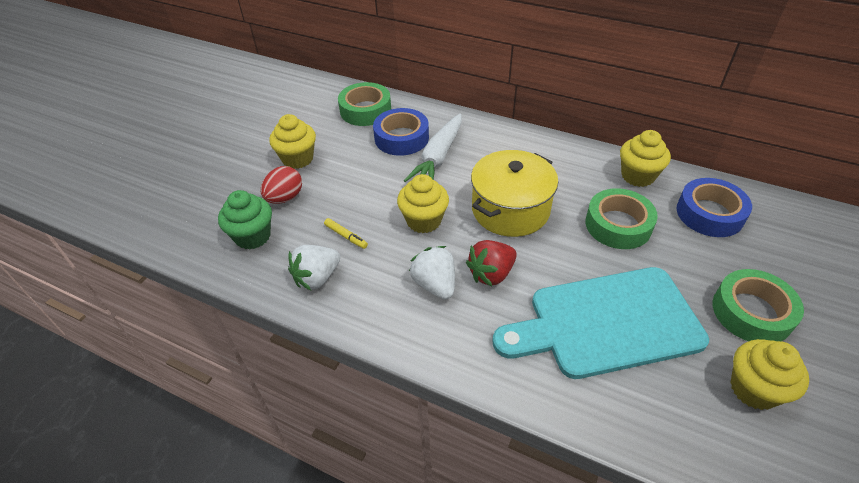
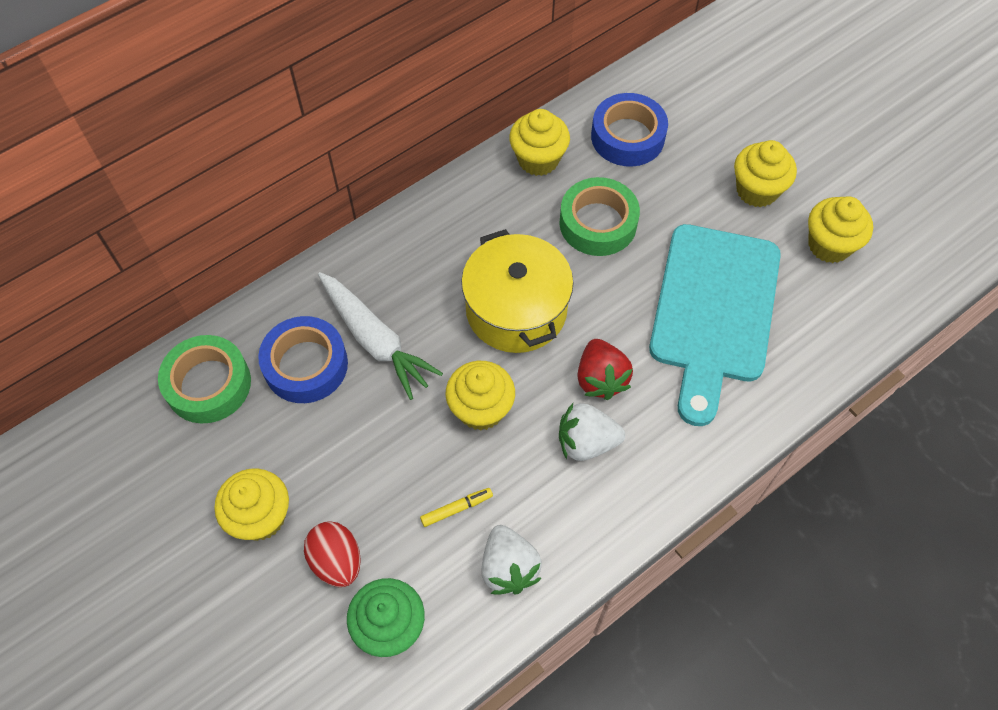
camera: 65 degrees left, 15 degrees up
(751, 312) = (757, 190): green tape -> yellow cupcake

